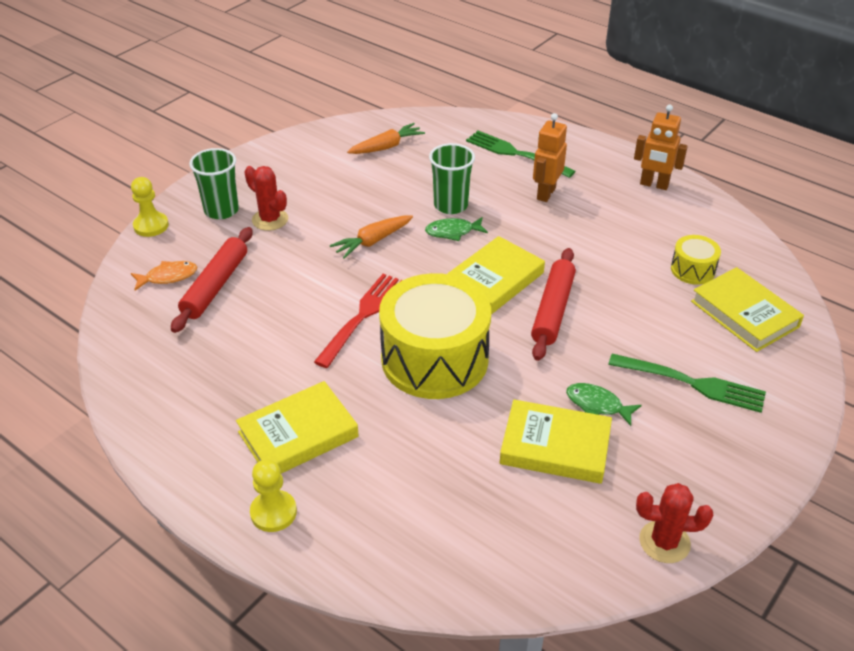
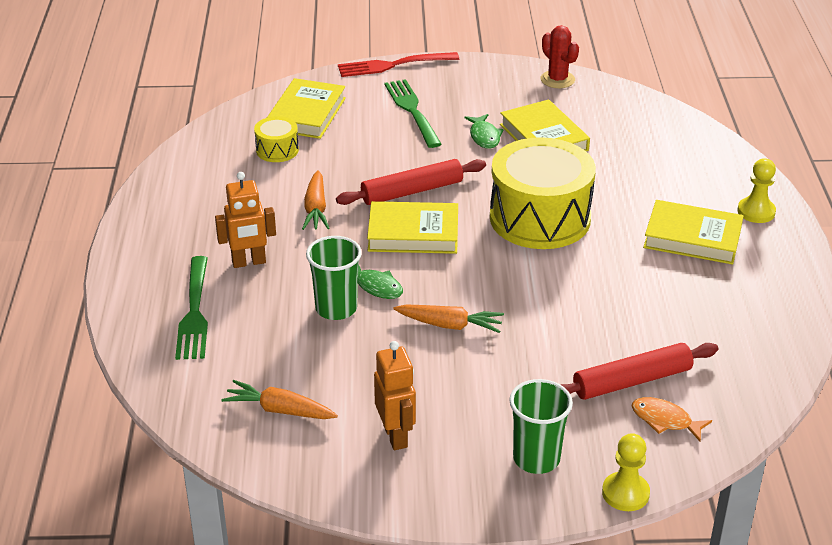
camera: 130 degrees left, 5 degrees down
(270, 220) = (505, 412): red cactus -> none
(362, 317) = (548, 275): red fork -> red fork (394, 65)
(581, 250) = (316, 209): none -> orange carrot
(654, 185) = (163, 210): orange robot -> orange robot (396, 436)

